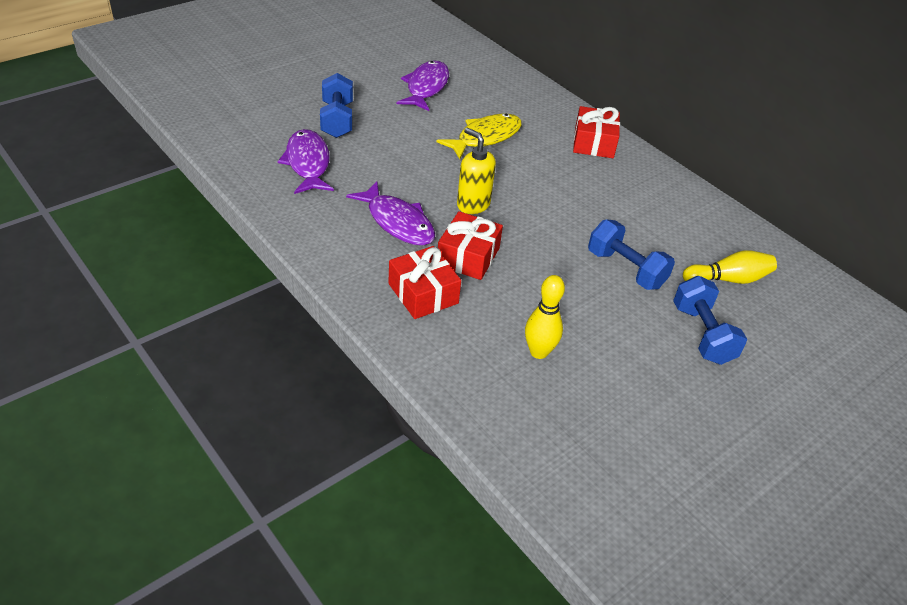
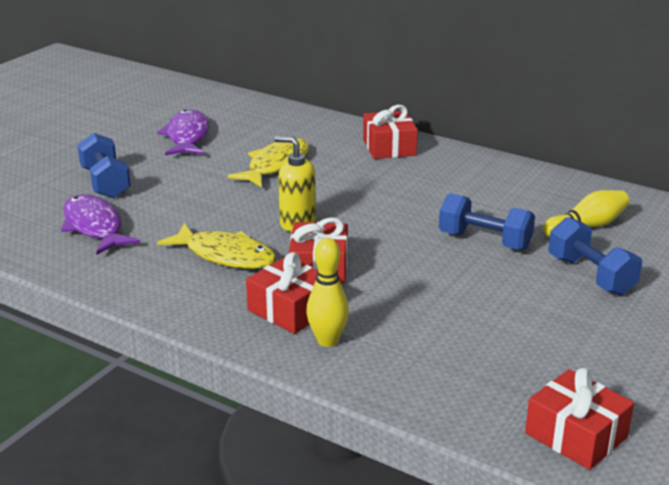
camera: 15 degrees left, 15 degrees down
(397, 222) = (225, 255): purple fish -> yellow fish
(539, 352) = (441, 329): yellow bowling pin -> yellow bowling pin (327, 341)
(597, 497) = (576, 435): none -> red gift

